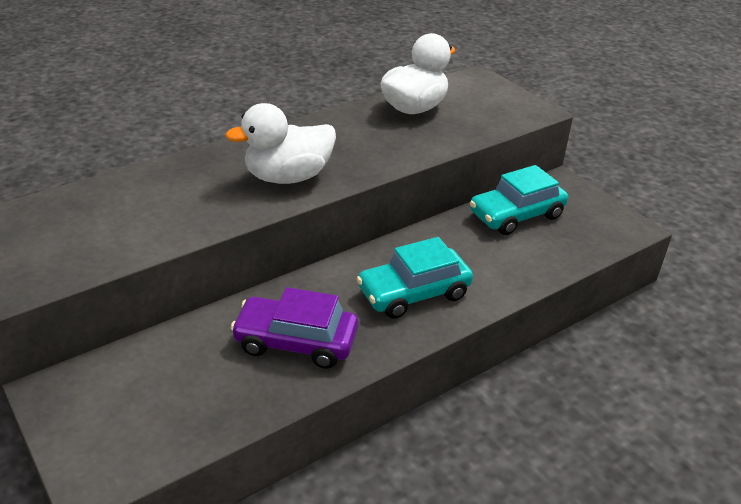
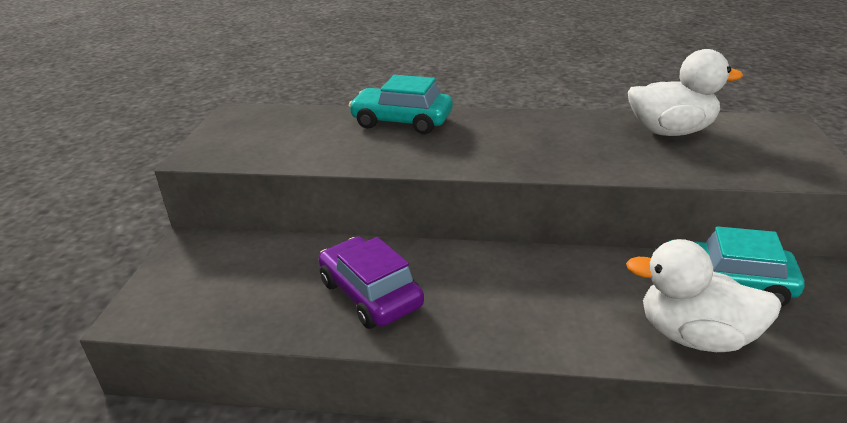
camera: 45 degrees right, 5 degrees down
(288, 177) = (472, 150): white duck -> white duck (694, 336)
(414, 293) = (519, 305): turquoise car -> turquoise car (402, 121)

